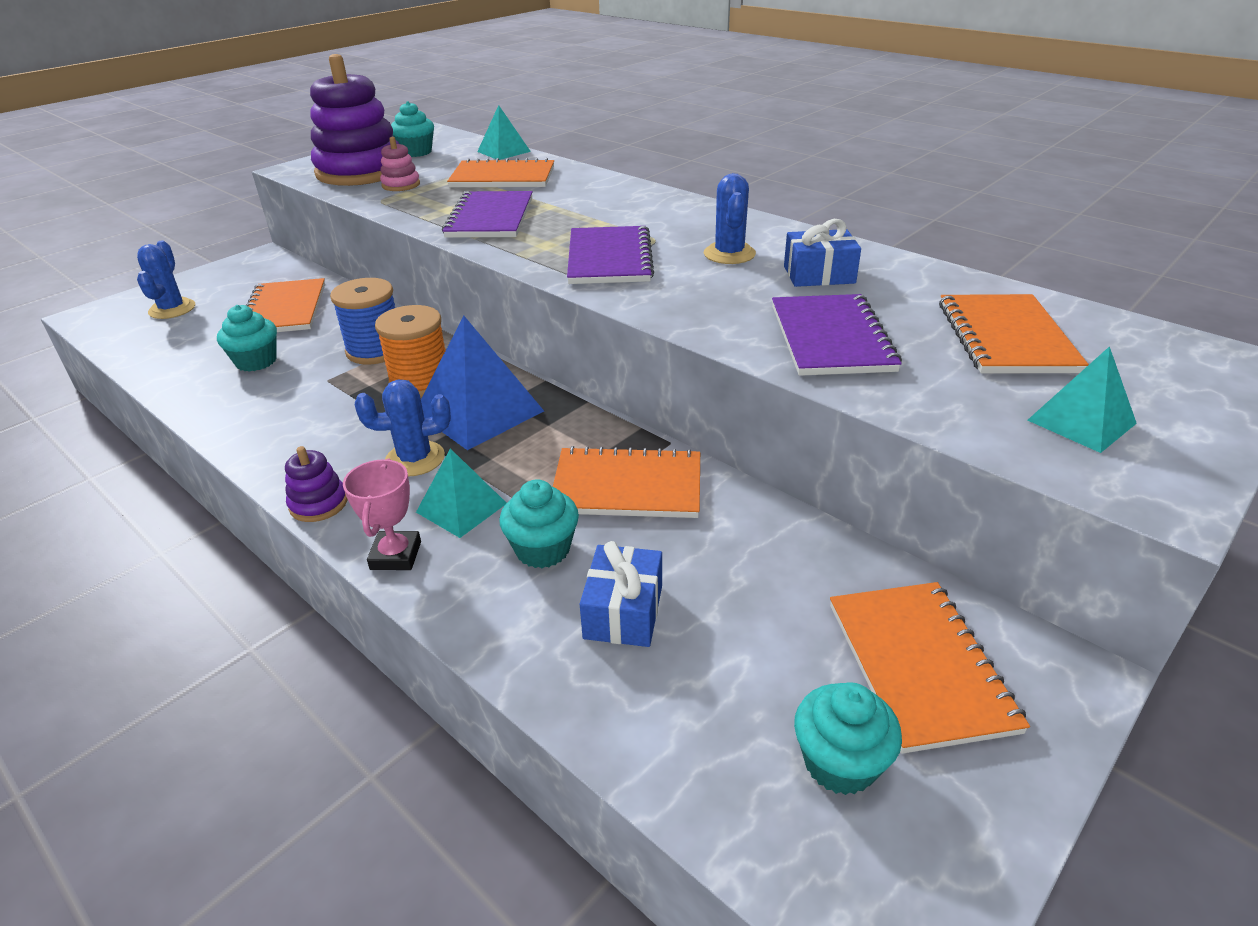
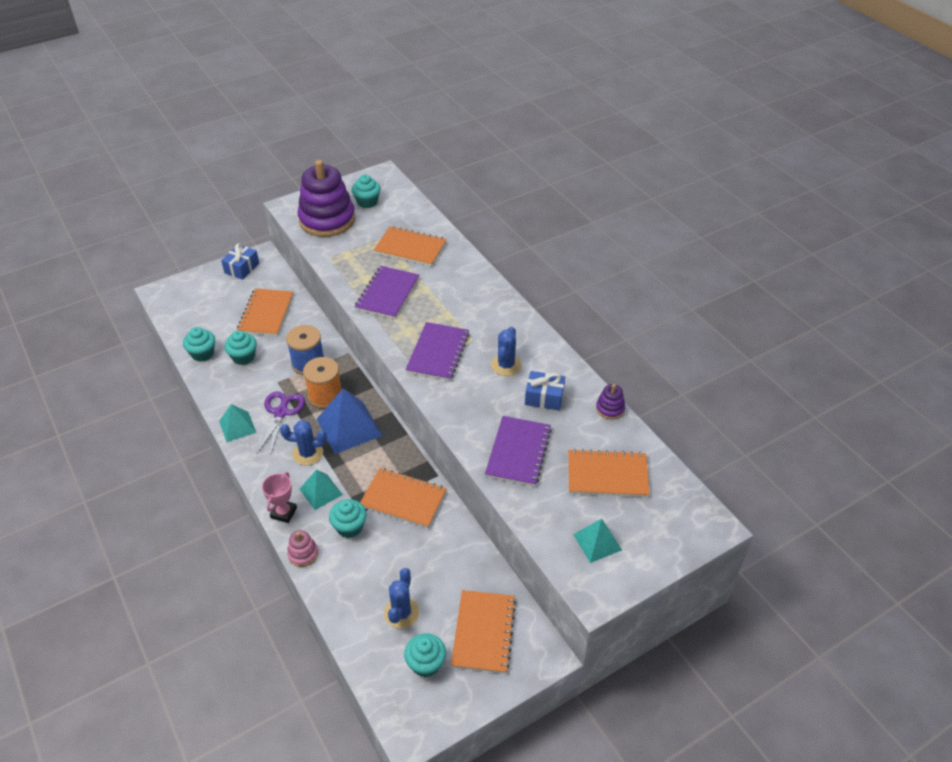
camera: 15 degrees right, 10 degrees up
(172, 309) = (204, 298): blue cactus -> blue cactus (401, 613)
(178, 369) = (203, 354): none -> turquoise cupcake
(318, 504) = (256, 471): purple stacking toy -> purple stacking toy (610, 409)
(345, 415) = (281, 412): none -> purple scissors
(401, 185) = (347, 242): pink stacking toy -> pink stacking toy (303, 554)
(504, 151) = (422, 214): turquoise pyramid -> turquoise pyramid (237, 426)
(623, 611) = (372, 571): blue gift -> blue gift (242, 268)
(1006, 337) = (607, 475): orange notebook -> orange notebook turned 75 degrees clockwise

